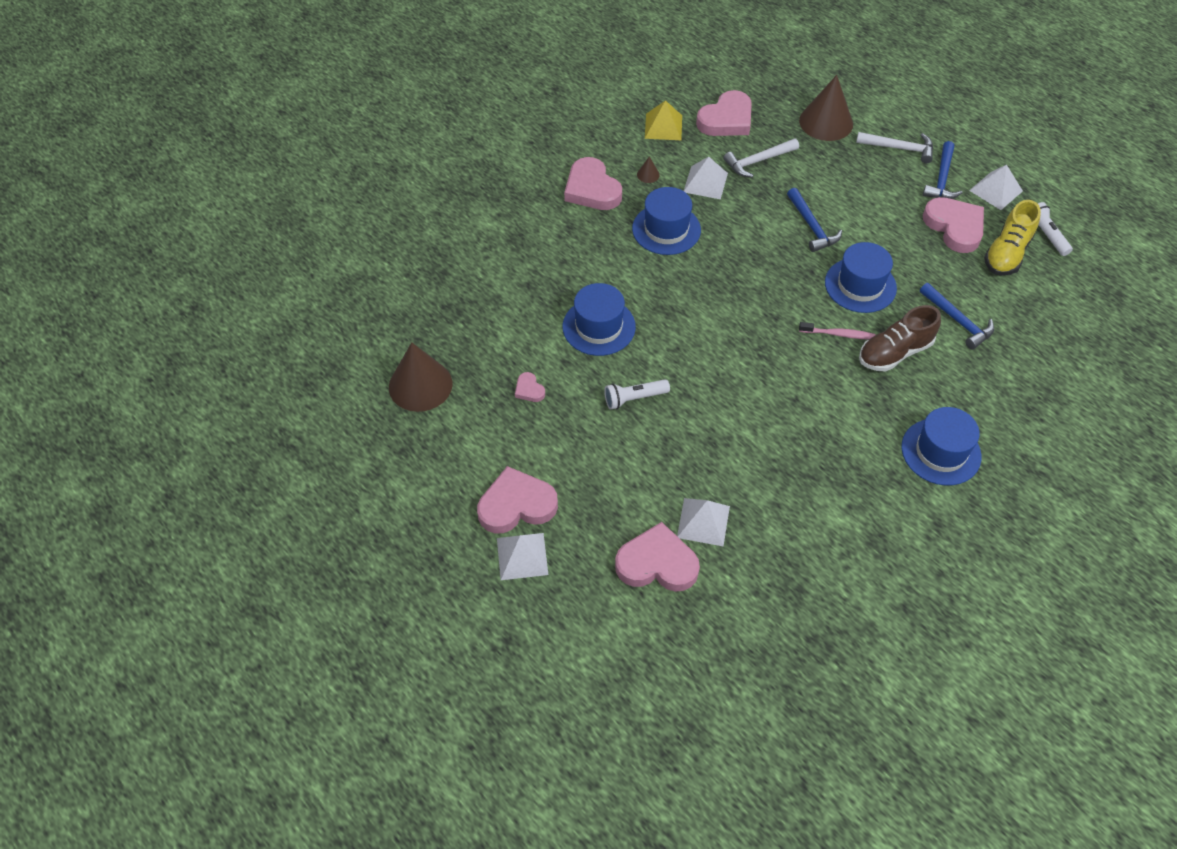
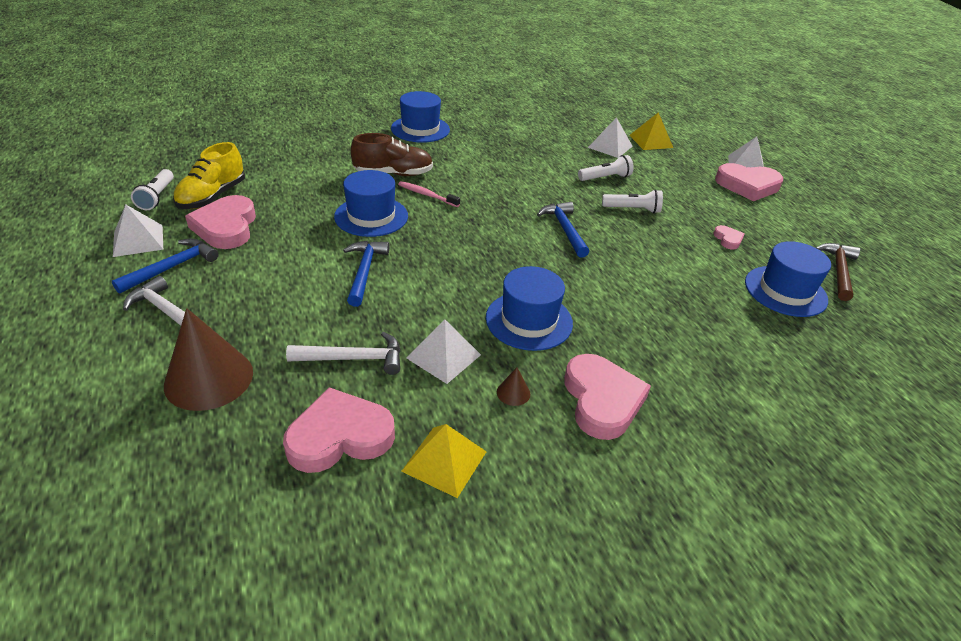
camera: 160 degrees left, 15 degrees down
(420, 385) = (838, 271): brown cone -> brown hammer
(599, 327) = (646, 261): blue hat -> blue hat (785, 291)
(657, 563) = (651, 141): pink heart -> yellow pyramid
(682, 445) = (605, 178): none -> white flashlight
(957, 320) = (319, 174): blue hammer -> blue hammer (564, 229)
(1007, 253) = (212, 197): yellow shoe -> yellow shoe turned 150 degrees clockwise

